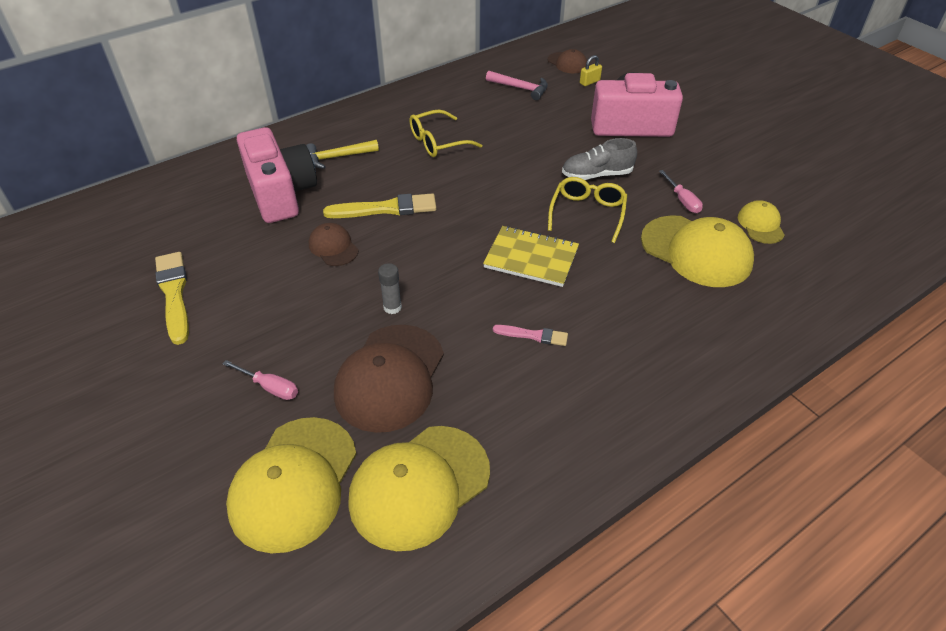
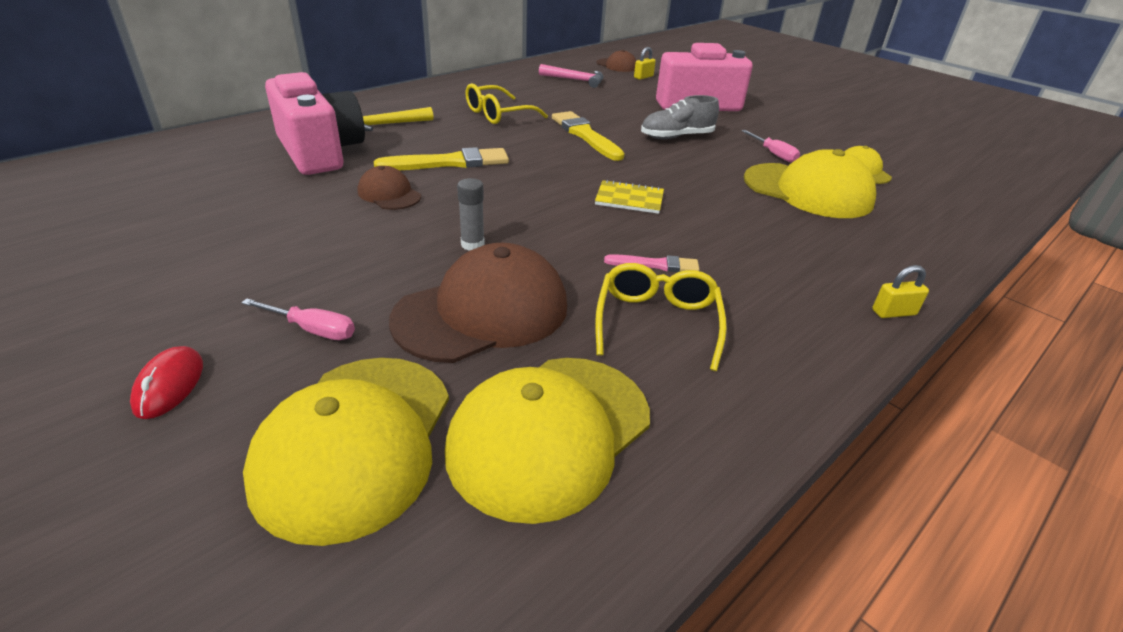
camera: 10 degrees left, 10 degrees down
(174, 294) = (175, 239): yellow brush -> yellow brush (585, 135)
(179, 429) = (169, 385): none -> red mouse
(390, 377) = (482, 312): brown cap -> brown cap turned 135 degrees counterclockwise
(531, 258) = (629, 199): yellow notebook -> yellow notebook, size x0.66
(587, 213) = (678, 164): yellow glasses -> yellow glasses (657, 322)
(712, 396) = (893, 312): none -> yellow padlock

